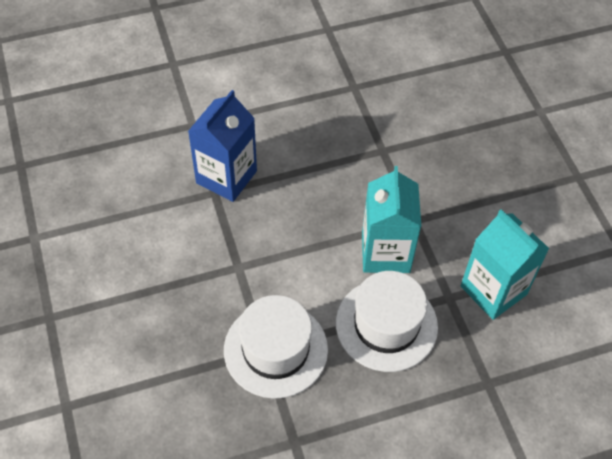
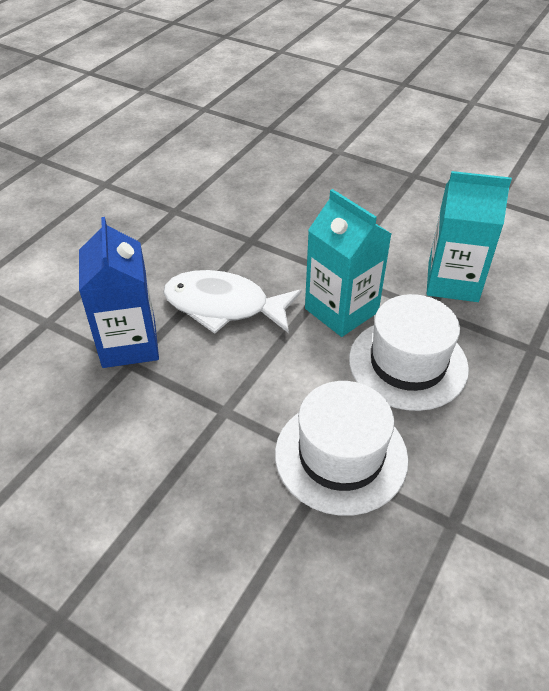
camera: 40 degrees left, 10 degrees down
(310, 191) = (224, 306): none -> white fish

